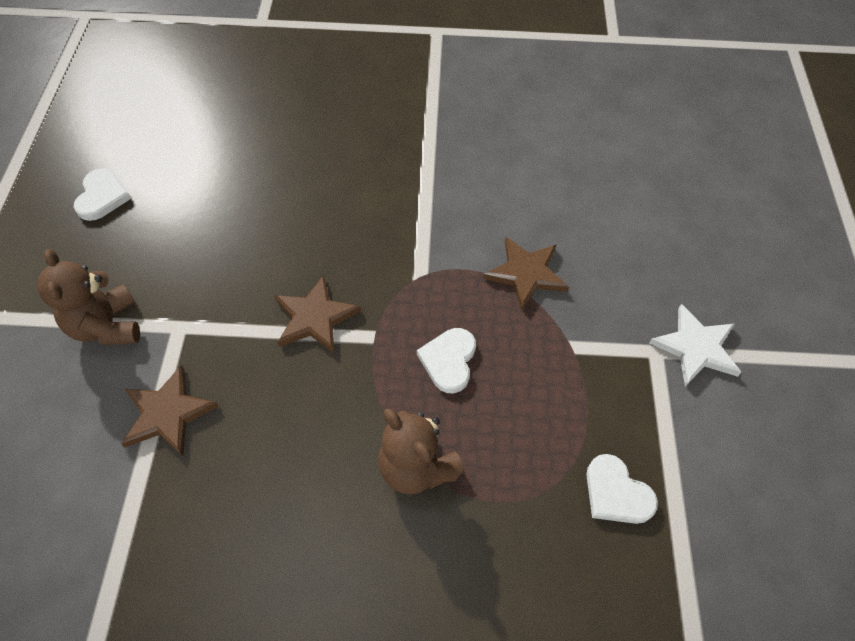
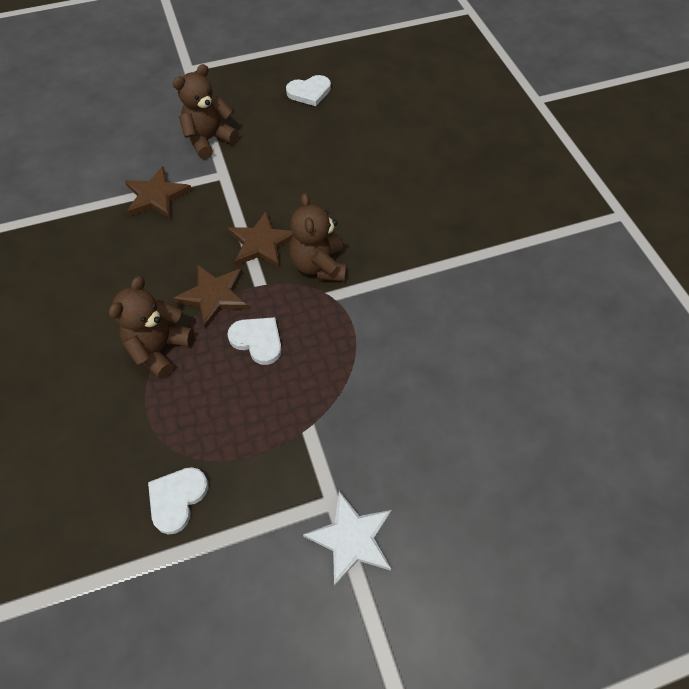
camera: 70 degrees right, 0 degrees up
(376, 273) = (319, 265): none -> brown teddy bear
(449, 361) = (257, 340): white heart -> white heart turned 45 degrees clockwise
(526, 274) = (369, 371): brown star -> brown star (214, 296)

